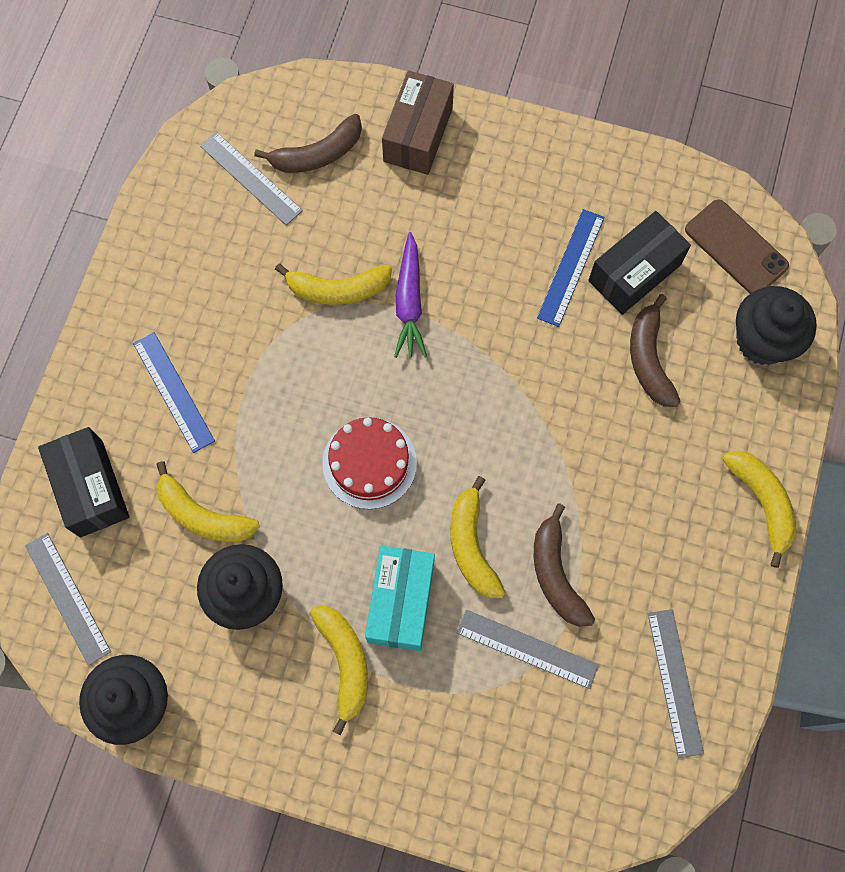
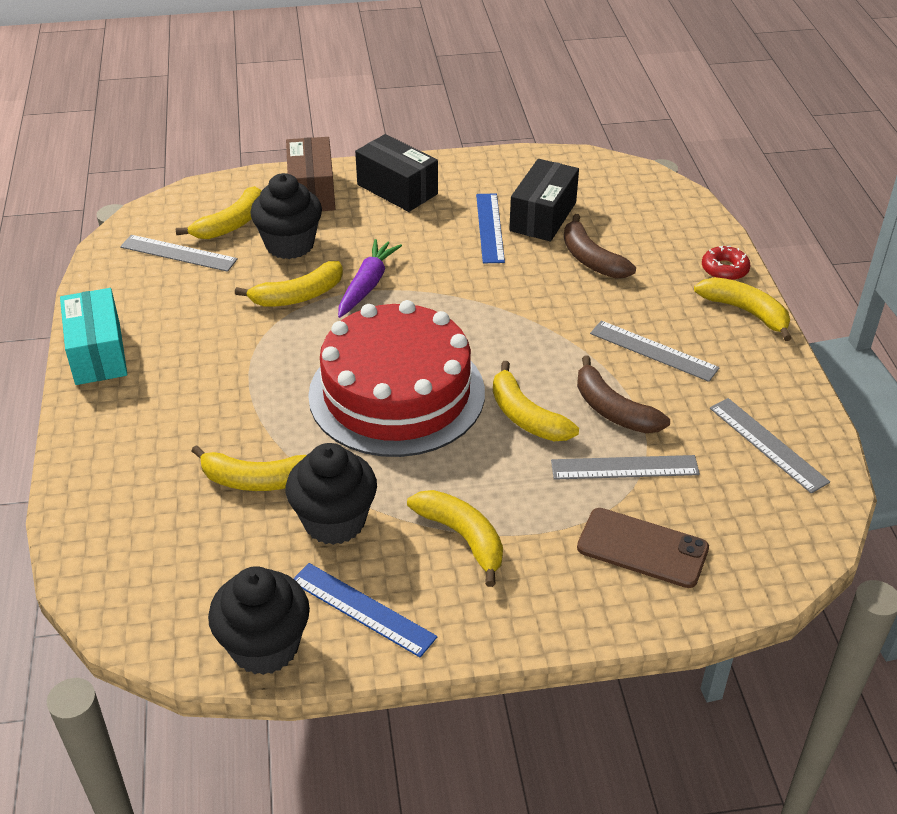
camera: 25 degrees left, 30 degrees down
(67, 598) = (145, 590): grey ruler -> grey ruler (653, 351)
(91, 488) = (129, 498): black box -> black box (397, 189)
(173, 391) = (179, 405): blue ruler -> blue ruler (362, 609)
(317, 154) = (231, 224): brown banana -> yellow banana
(369, 463) = (396, 393): red cake -> red cake, size x1.86
(401, 602) = (488, 476): turquoise box -> turquoise box (98, 353)
(409, 302) = (367, 285): purple carrot -> purple carrot turned 135 degrees counterclockwise
(736, 248) = (611, 182): brown phone -> brown phone (642, 548)
(762, 340) = (671, 224): black cupcake -> black cupcake (290, 245)
(777, 433) = (724, 269): none -> red donut

